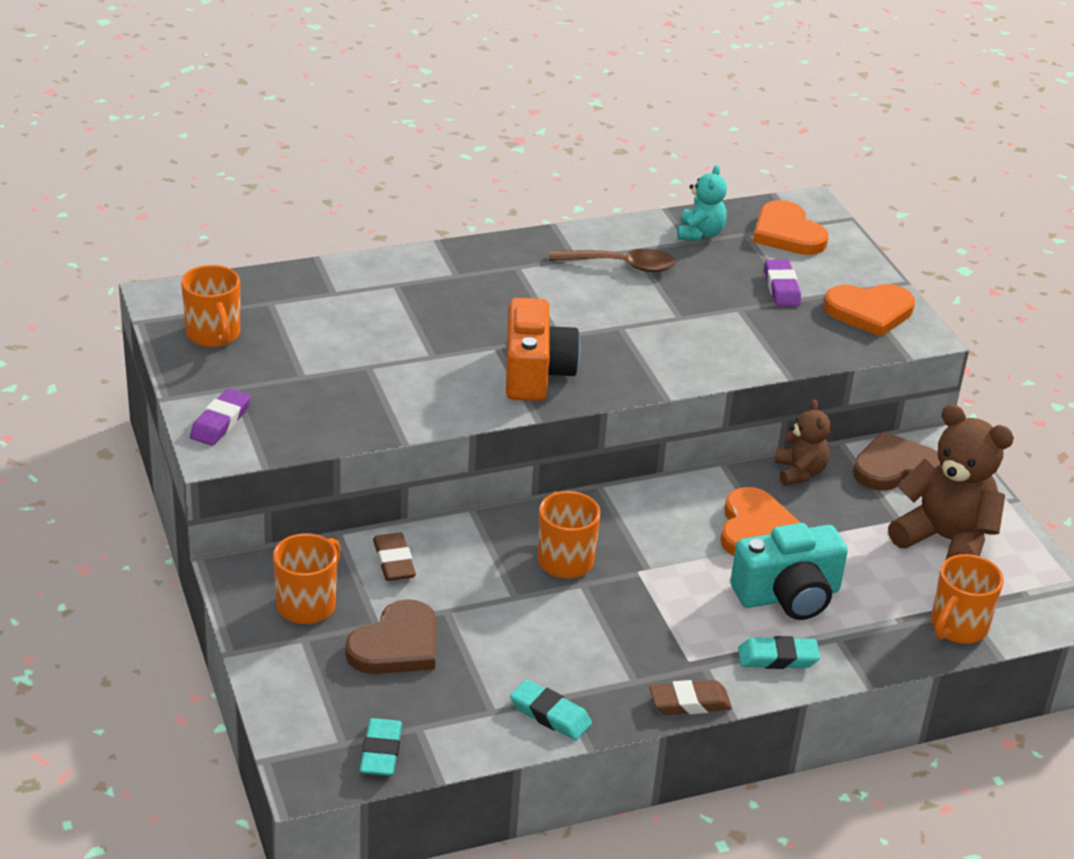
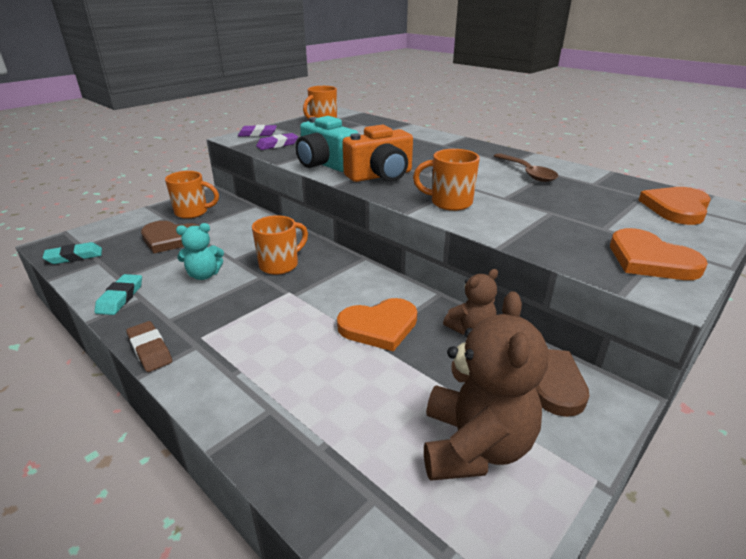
camera: 65 degrees right, 5 degrees down
(393, 561) = (241, 222): brown eraser -> none
(700, 234) = (609, 184): turquoise teddy bear -> turquoise teddy bear (204, 275)
(777, 658) = (224, 380): turquoise eraser -> none
(782, 288) = (606, 220): purple eraser -> purple eraser (277, 145)
(788, 595) = (309, 364): turquoise camera -> turquoise camera (325, 164)
(957, 627) = (340, 498): orange mug -> orange mug (449, 203)

